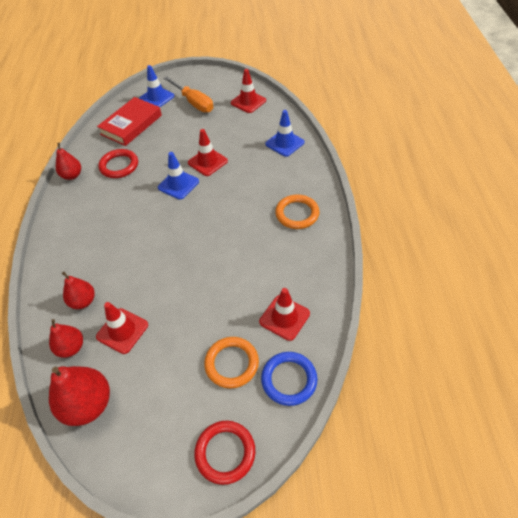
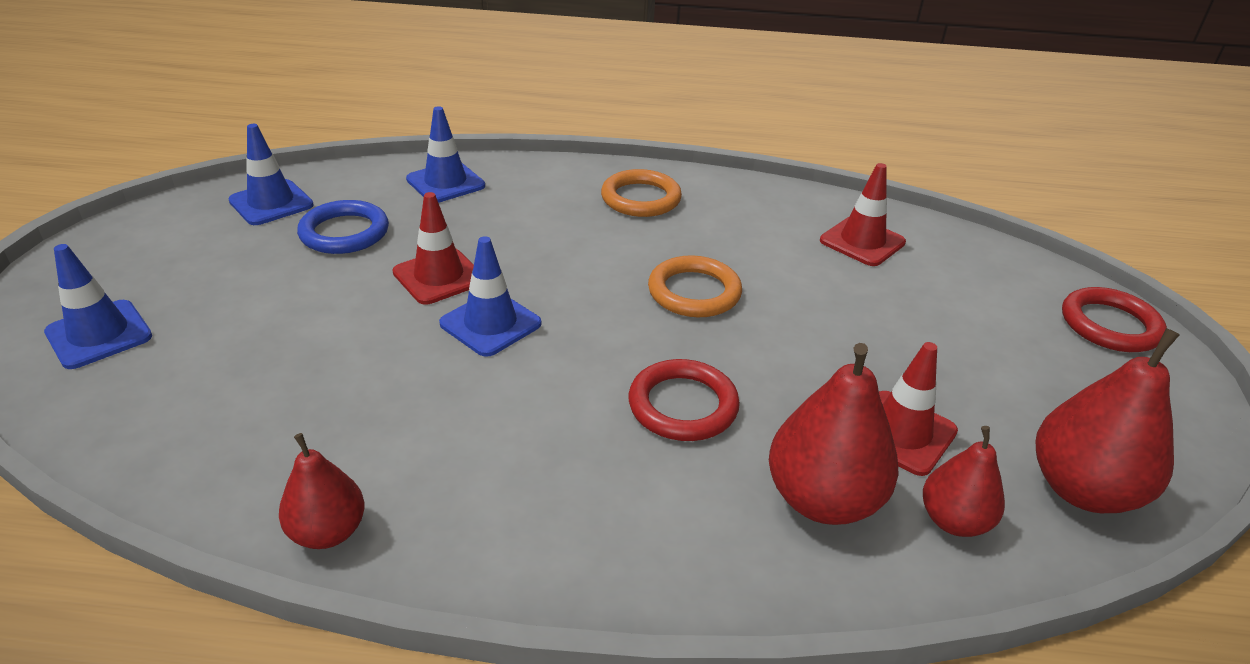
camera: 85 degrees left, 15 degrees down
(83, 301) = (822, 499): red pear -> red pear, size x1.64
(119, 166) = (353, 422): red ring -> red ring (683, 405)
(131, 125) = (182, 391): red book -> none
(194, 102) = (193, 275): orange screwdriver -> none
(232, 363) = (955, 302): orange ring -> orange ring (694, 292)
(248, 102) = (271, 203): red traffic cone -> blue traffic cone
(289, 379) = (973, 254): blue ring -> blue ring (344, 232)

